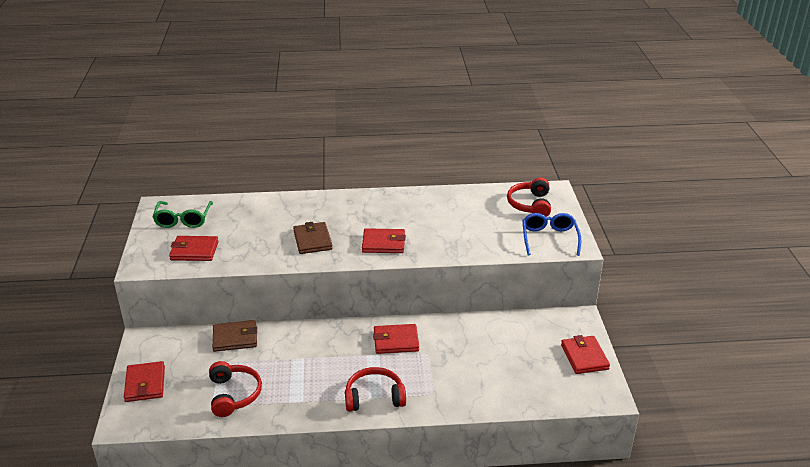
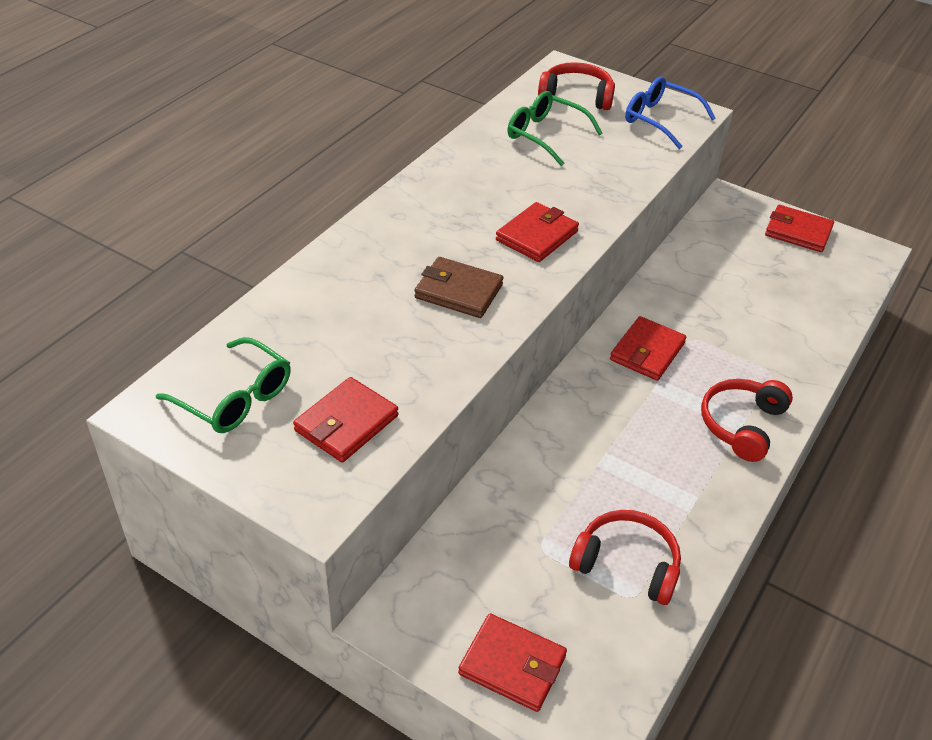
camera: 55 degrees left, 10 degrees up
(235, 338) = (495, 504): brown wallet -> none
(477, 211) = (545, 135): none -> green glasses
(530, 205) = (576, 96): red headphones -> red headphones turned 150 degrees clockwise

